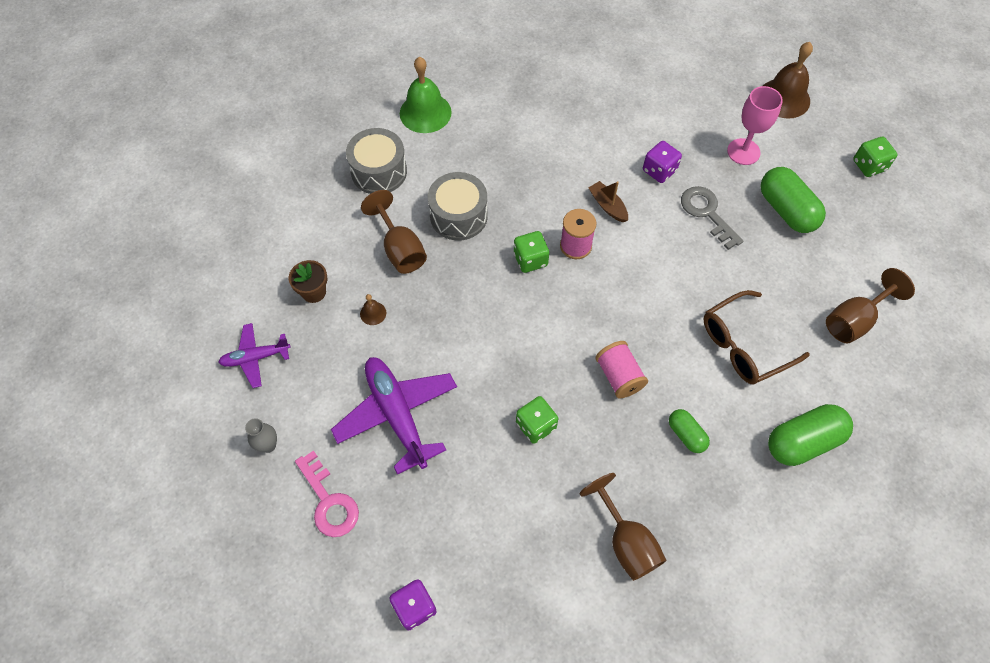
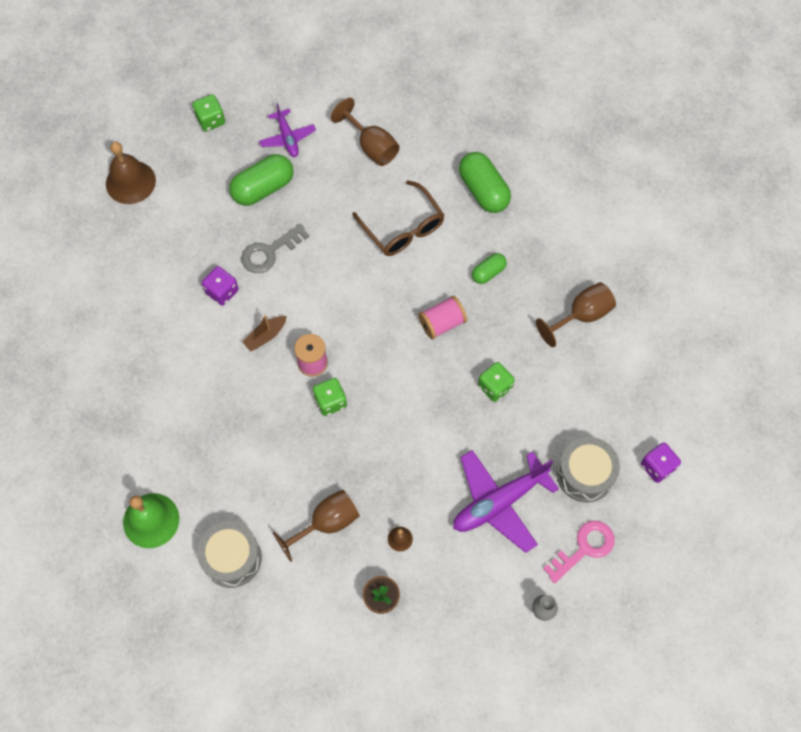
camera: 95 degrees left, 5 degrees up
(255, 357) = (457, 642): purple plane -> purple plane (287, 138)
(458, 216) = (284, 472): grey drum -> grey drum (585, 474)
(743, 152) = (197, 219): pink goblet -> none

